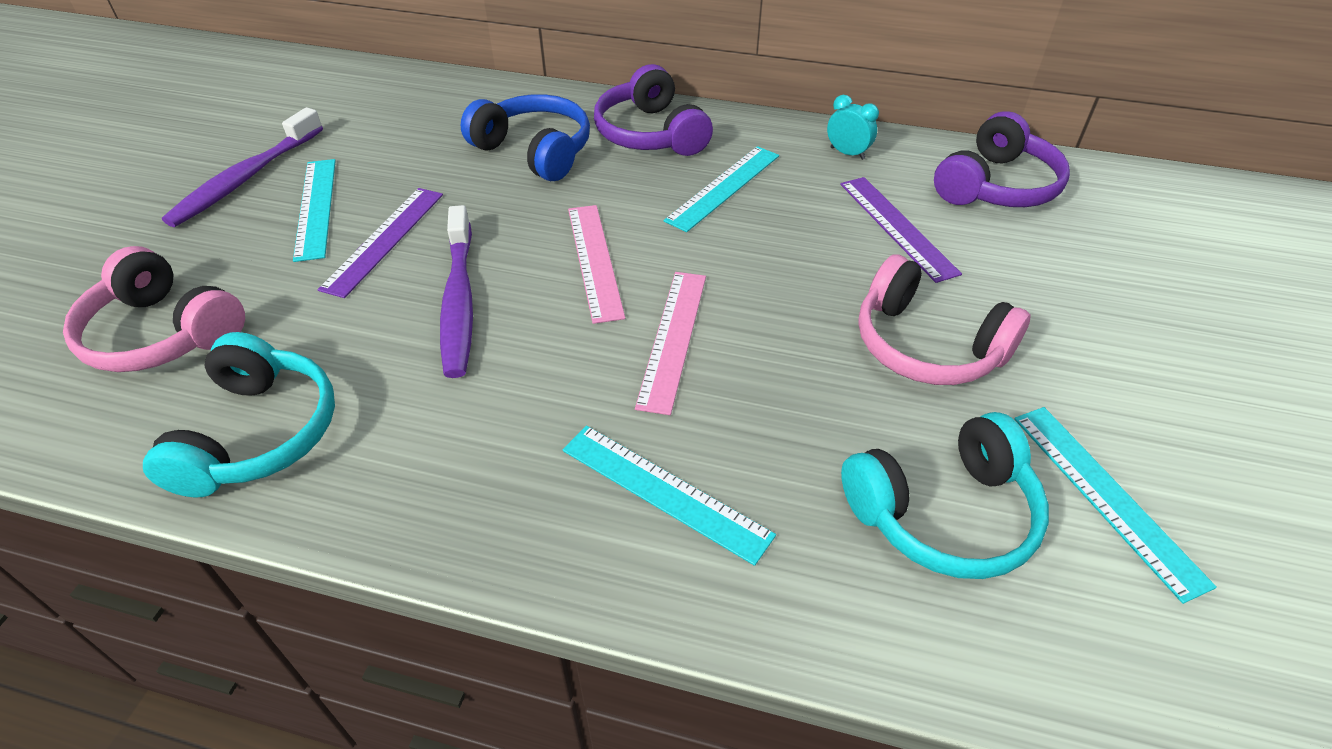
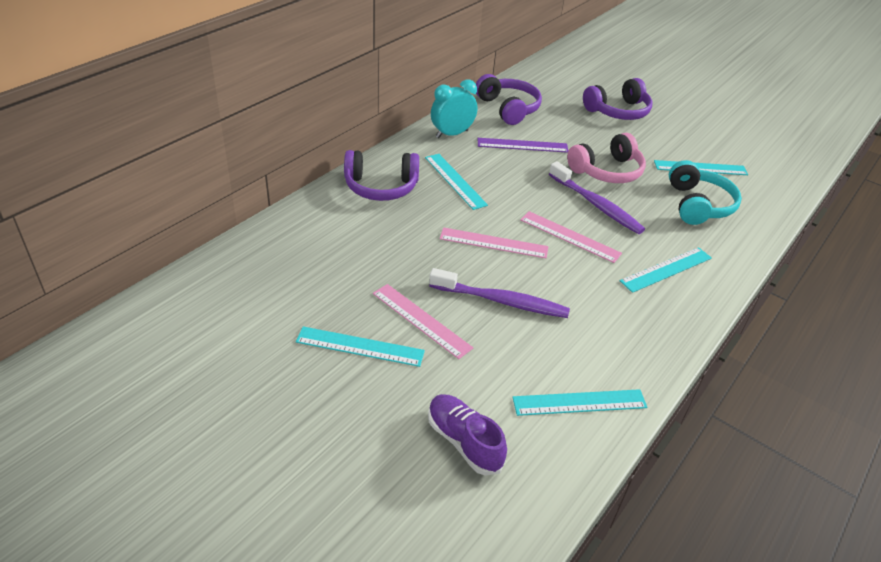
camera: 70 degrees left, 5 degrees down
(163, 333) = (464, 441): pink headphones -> purple shoe
(246, 178) = (290, 379): purple toothbrush -> purple toothbrush (596, 205)
(259, 434) = (579, 402): turquoise headphones -> turquoise ruler
(384, 240) = (421, 320): purple ruler -> pink ruler
(534, 151) = (364, 235): blue headphones -> none
(847, 153) = (452, 134): turquoise clock -> turquoise clock, size x1.67
(1176, 319) = (618, 111): none -> purple headphones

